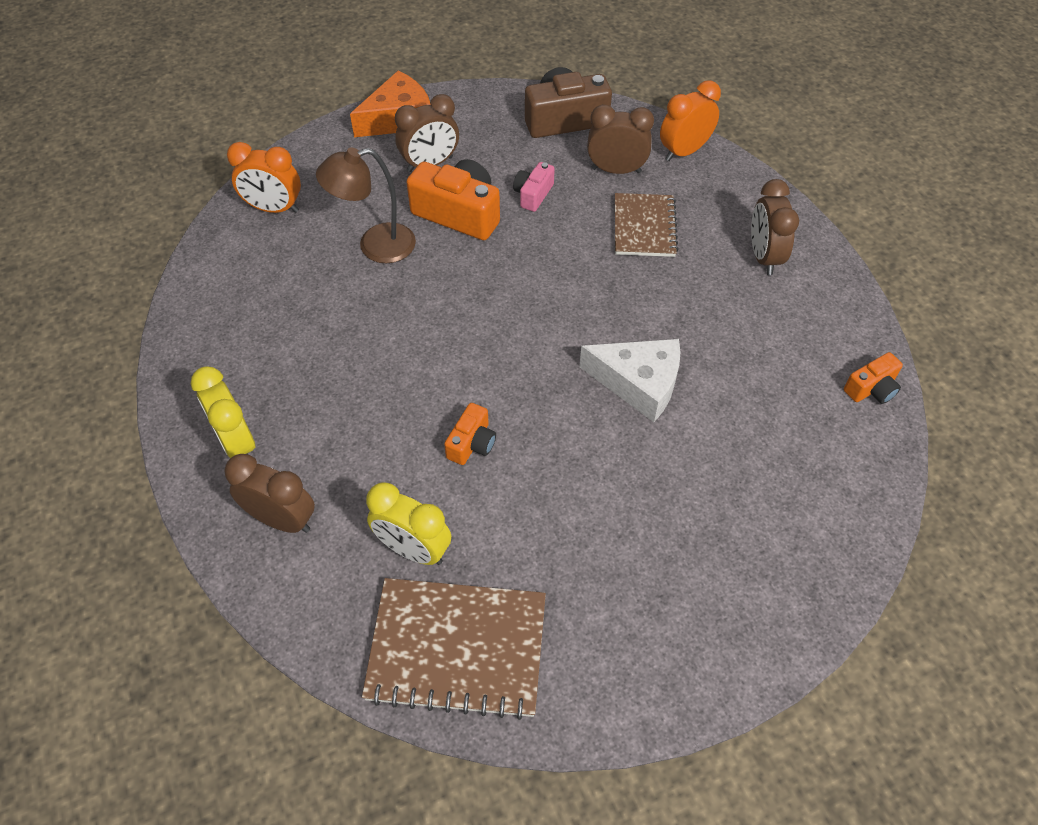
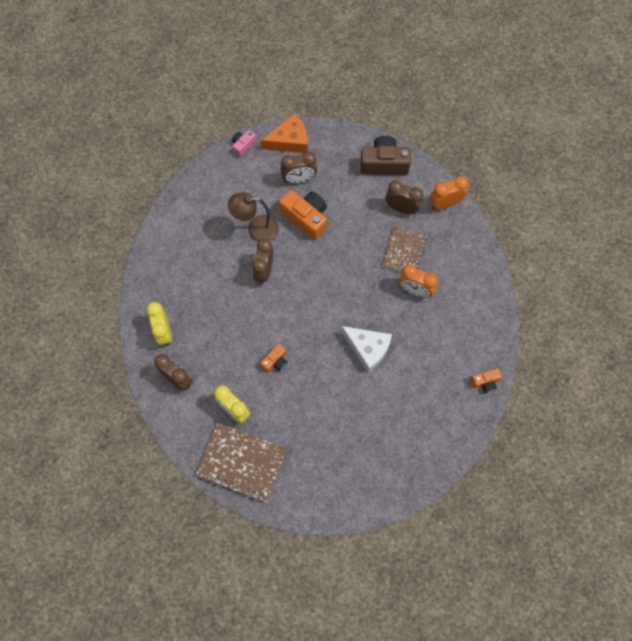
camera: 15 degrees right, 15 degrees up
(274, 209) = (208, 190): orange clock -> orange clock (415, 290)
(533, 194) = (350, 214): pink camera -> pink camera (243, 145)
(763, 257) = (462, 287): brown clock -> brown clock (264, 270)

